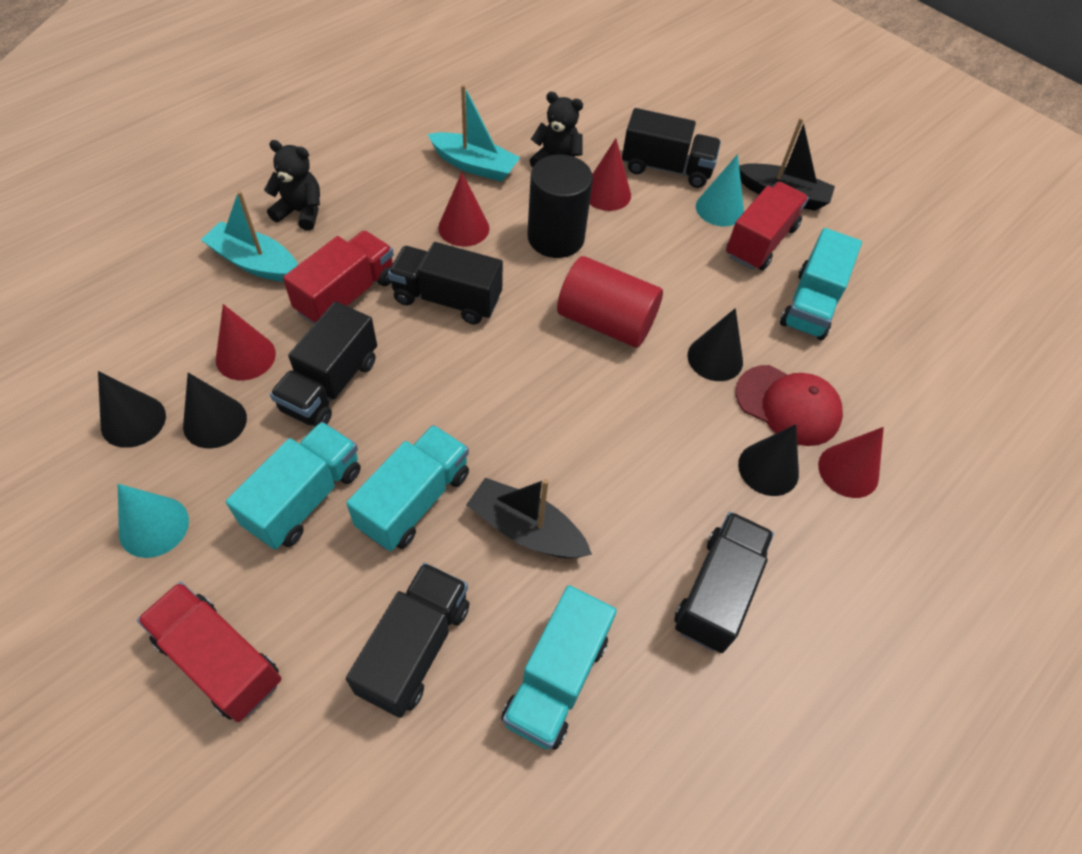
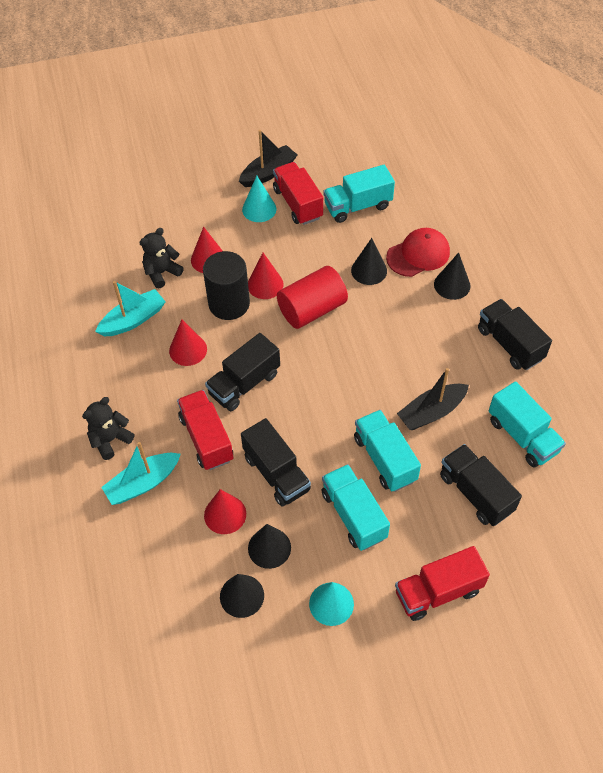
camera: 55 degrees left, 0 degrees up
(666, 168) = (207, 218): black truck -> none
(811, 304) = (358, 206): turquoise truck -> turquoise truck turned 105 degrees clockwise
(848, 471) = (471, 252): red cone -> red cone (265, 284)

